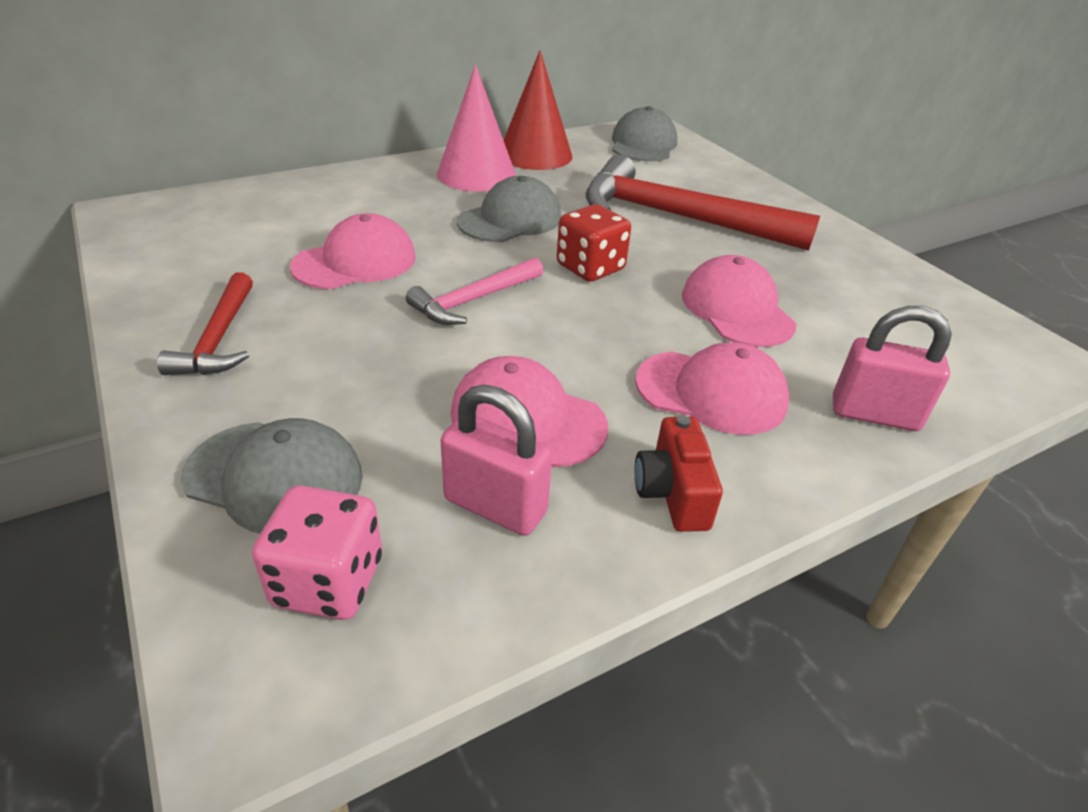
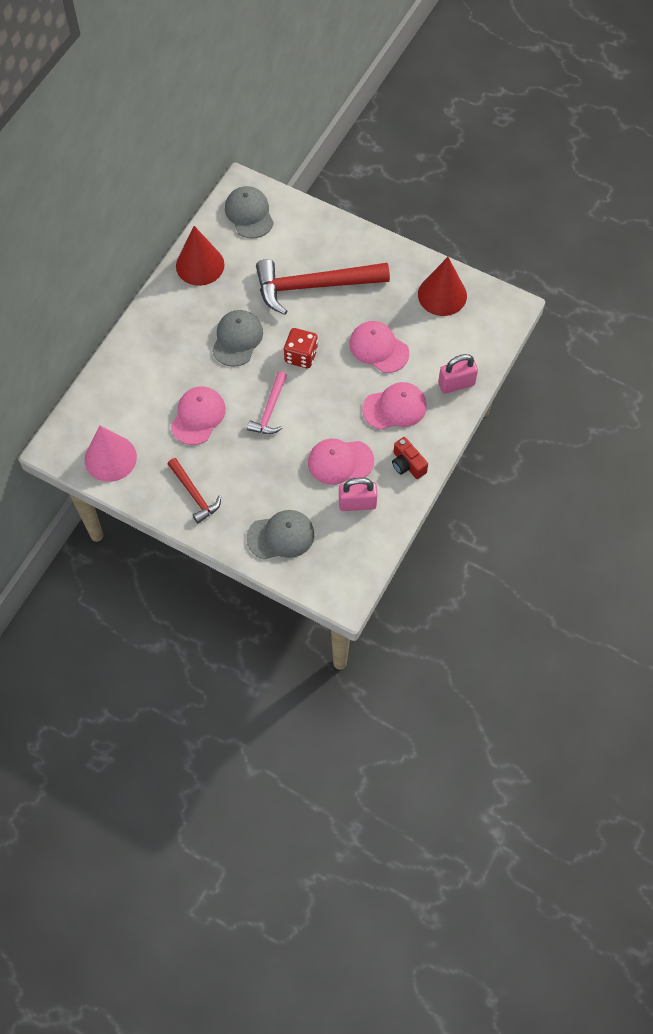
camera: 30 degrees left, 25 degrees up
(328, 581) = (331, 557): pink dice -> none
(476, 174) = (186, 307): pink cone -> pink cone (110, 458)
(902, 297) = (442, 295): none -> red cone

